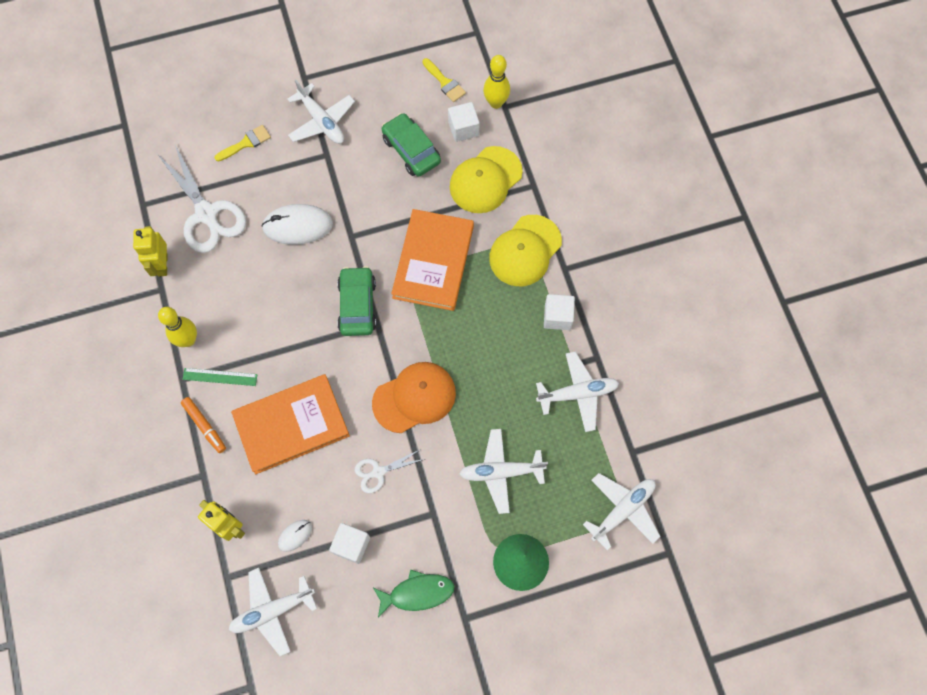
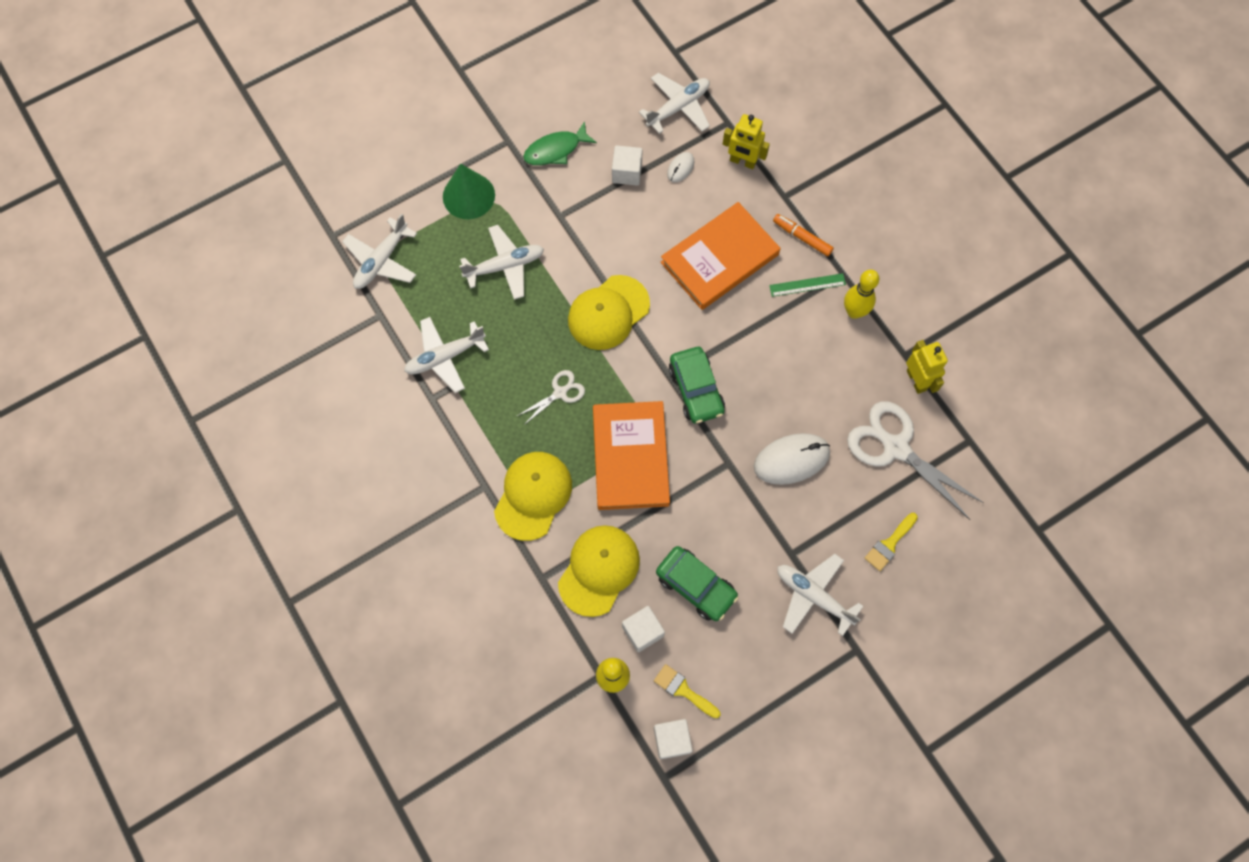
camera: 165 degrees right, 0 degrees up
(378, 472) = (622, 238): white scissors -> white scissors (560, 392)
(414, 398) = (608, 313): orange cap -> yellow cap
(557, 317) = (482, 430): white cube -> white cube (672, 740)

